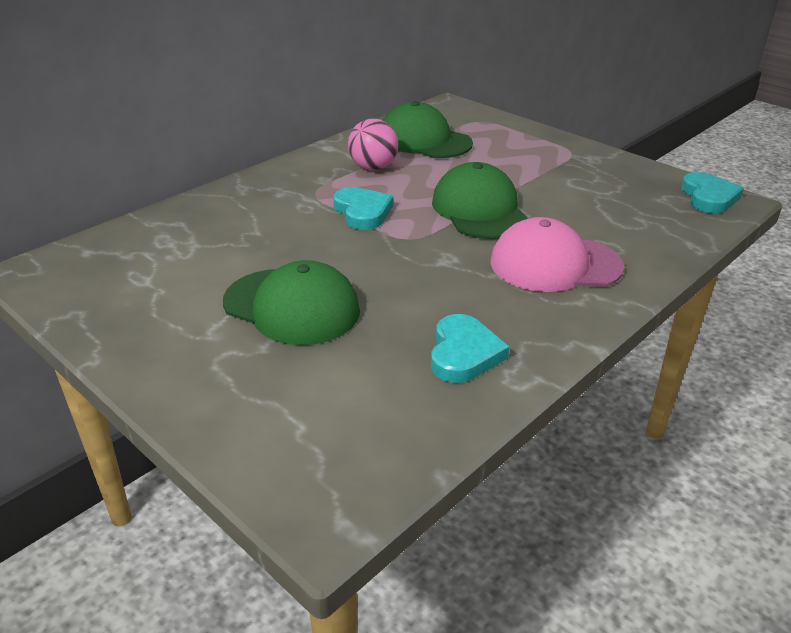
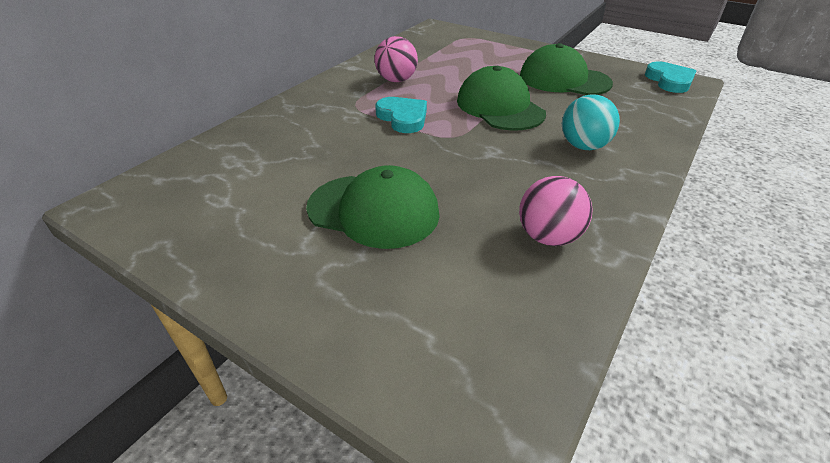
camera: 10 degrees left, 5 degrees up
(424, 140) = (428, 55): green cap -> green cap (564, 79)
(463, 353) = (548, 237): turquoise heart -> pink ball
(555, 264) = (583, 146): pink cap -> turquoise ball

